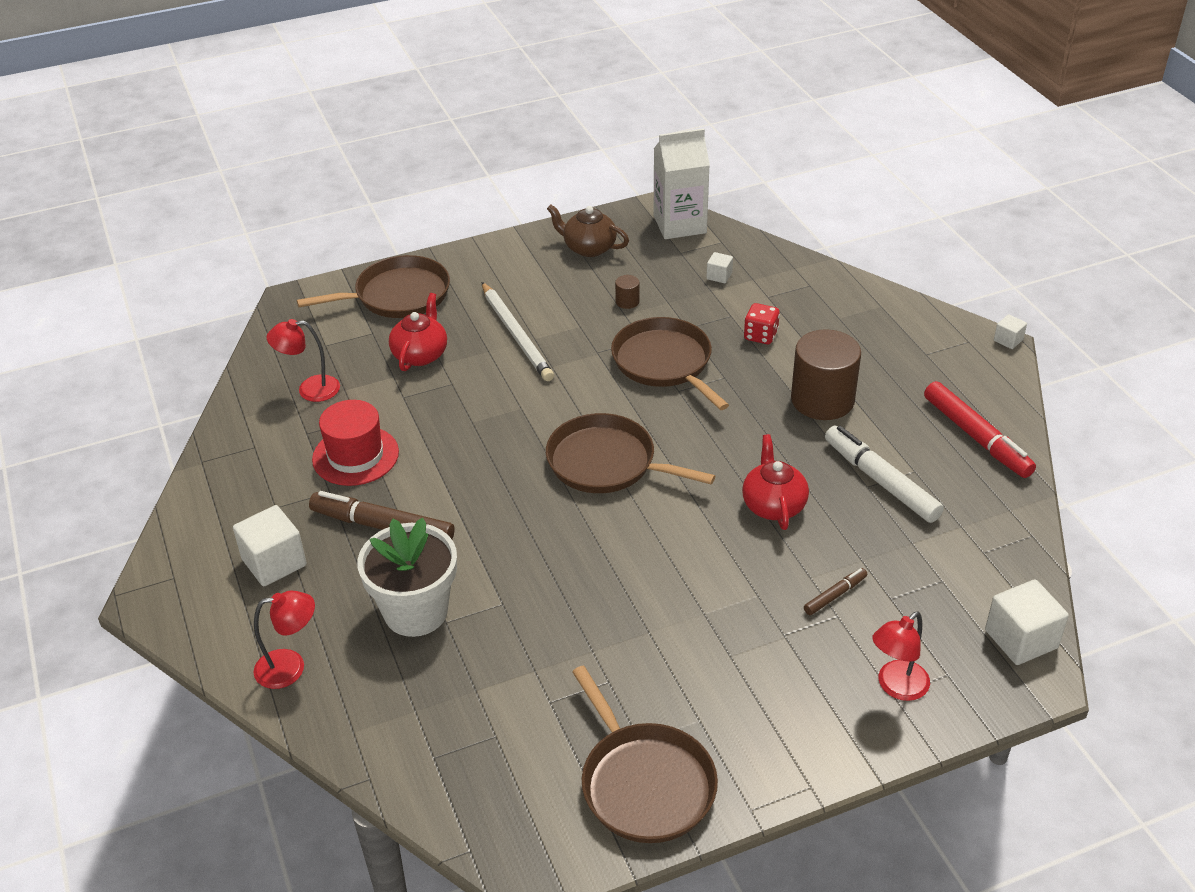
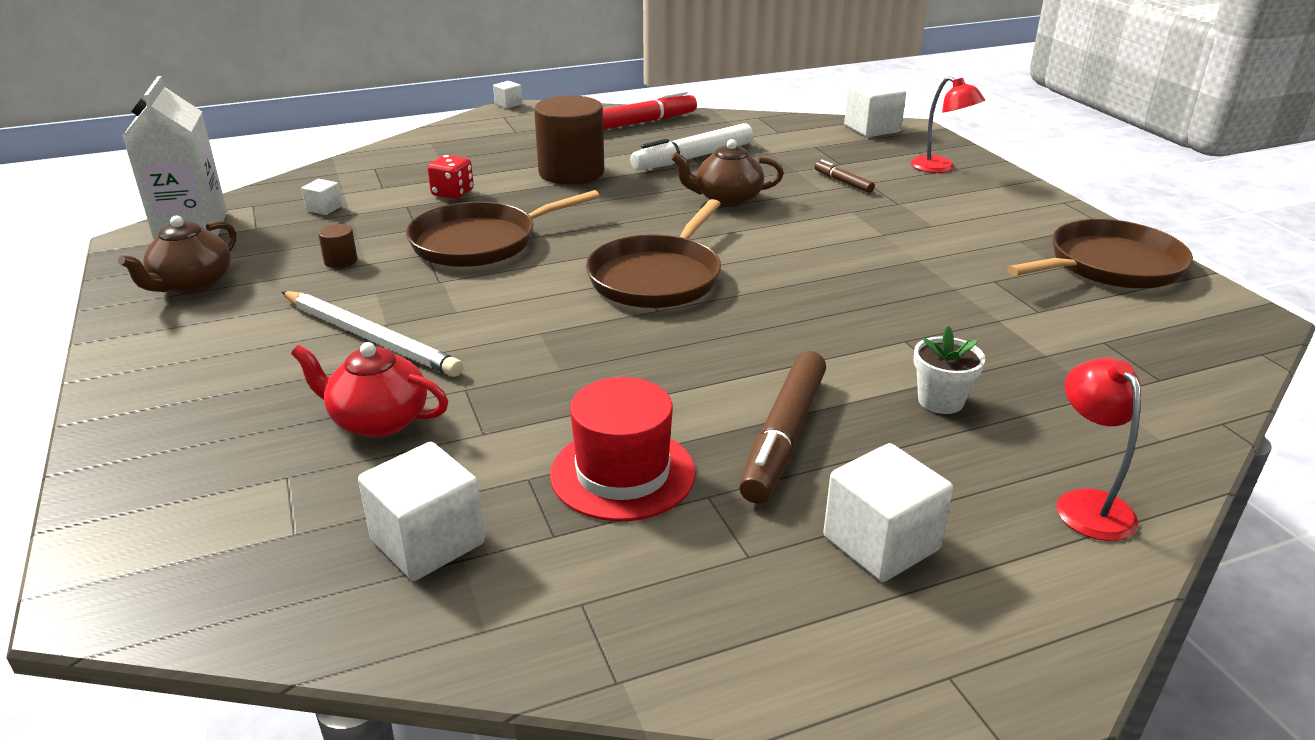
camera: 90 degrees left, 10 degrees down
(310, 389) = (428, 542): red lamp -> white cube
(397, 295) = (188, 453): brown pan -> none
(416, 612) = (940, 401): white flower pot -> white flower pot, size x0.52
(516, 335) = (370, 337): white pencil -> white pencil turned 60 degrees clockwise
(773, 505) = (727, 199): red teapot -> brown teapot

